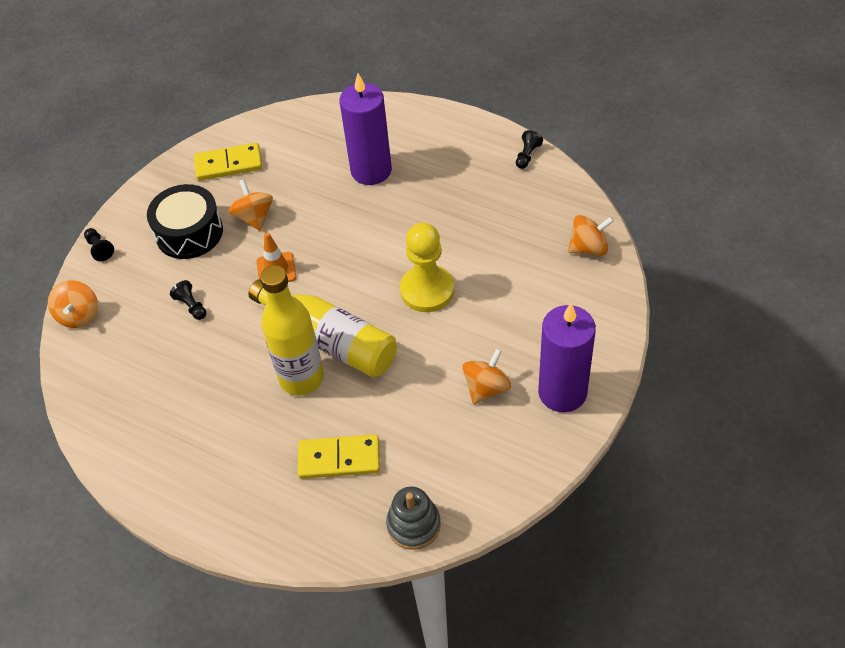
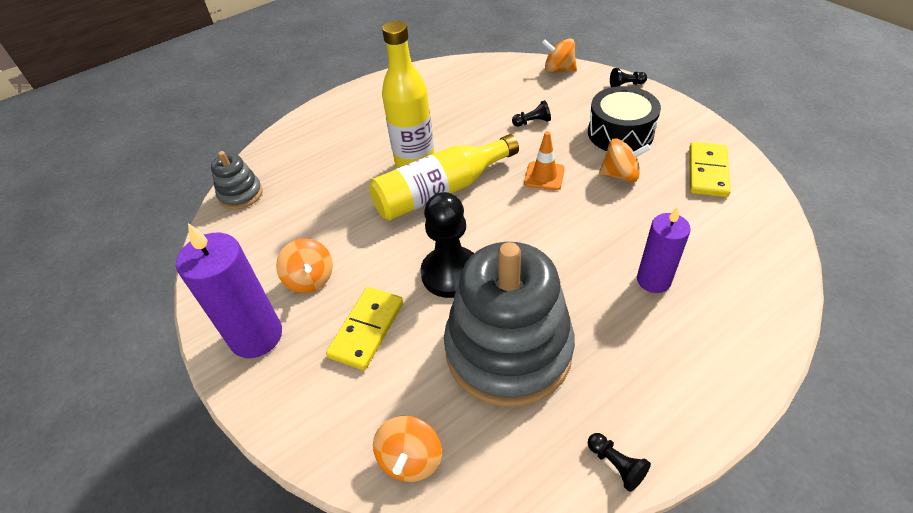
camera: 115 degrees right, 5 degrees down
(339, 459) = (328, 170): yellow domino -> yellow domino (366, 329)
(371, 170) = (653, 280): purple candle -> purple candle, size x0.65
(427, 290) = (451, 273): yellow pawn -> black pawn
(478, 229) = (508, 350): none -> grey stacking toy

